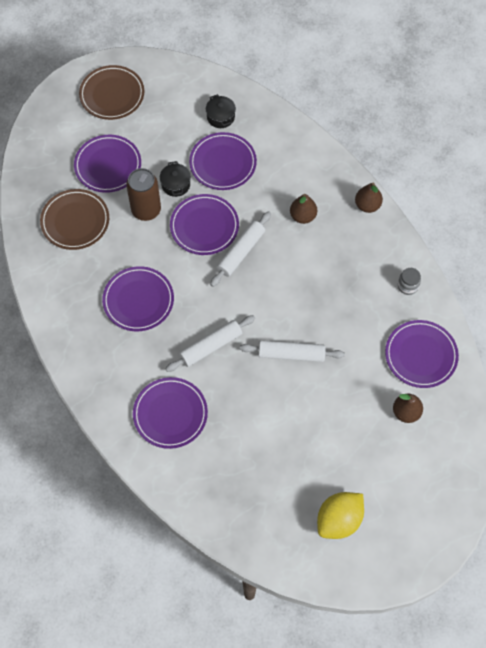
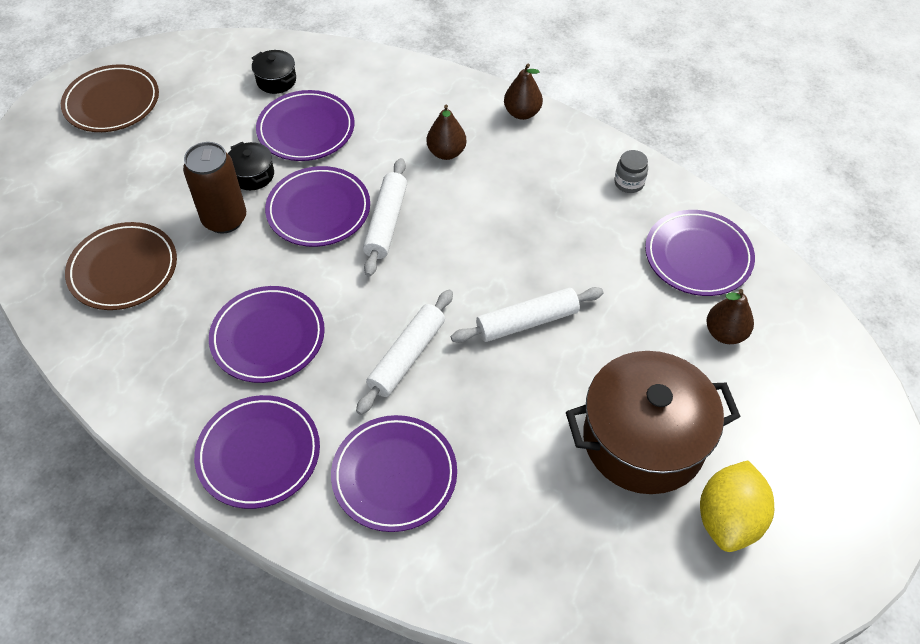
camera: 25 degrees left, 10 degrees down
(108, 166) = (143, 185): purple plate -> purple plate (259, 454)
(318, 455) = (643, 440): none -> brown pot

